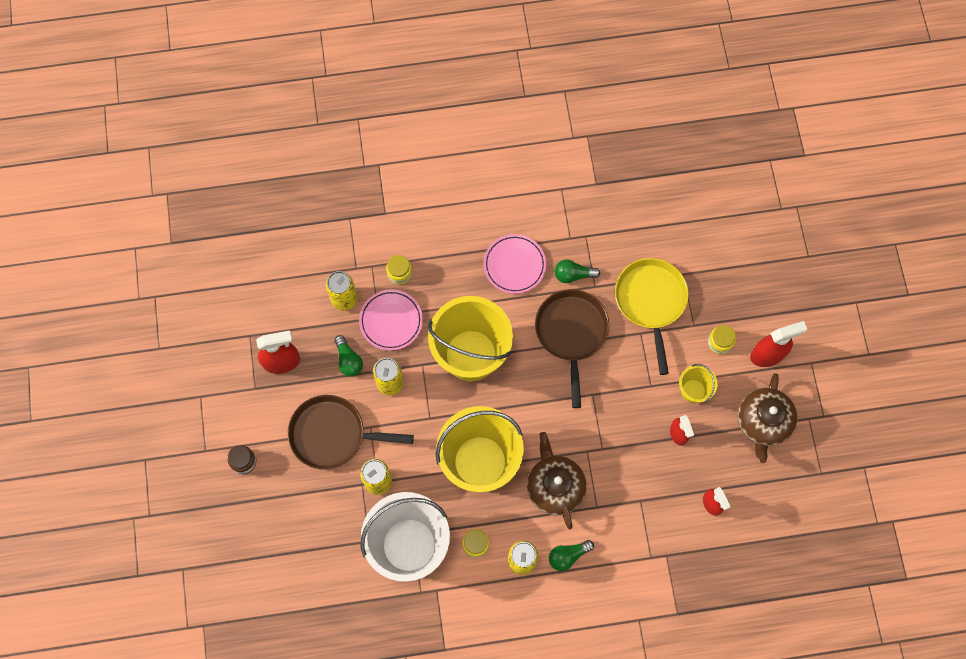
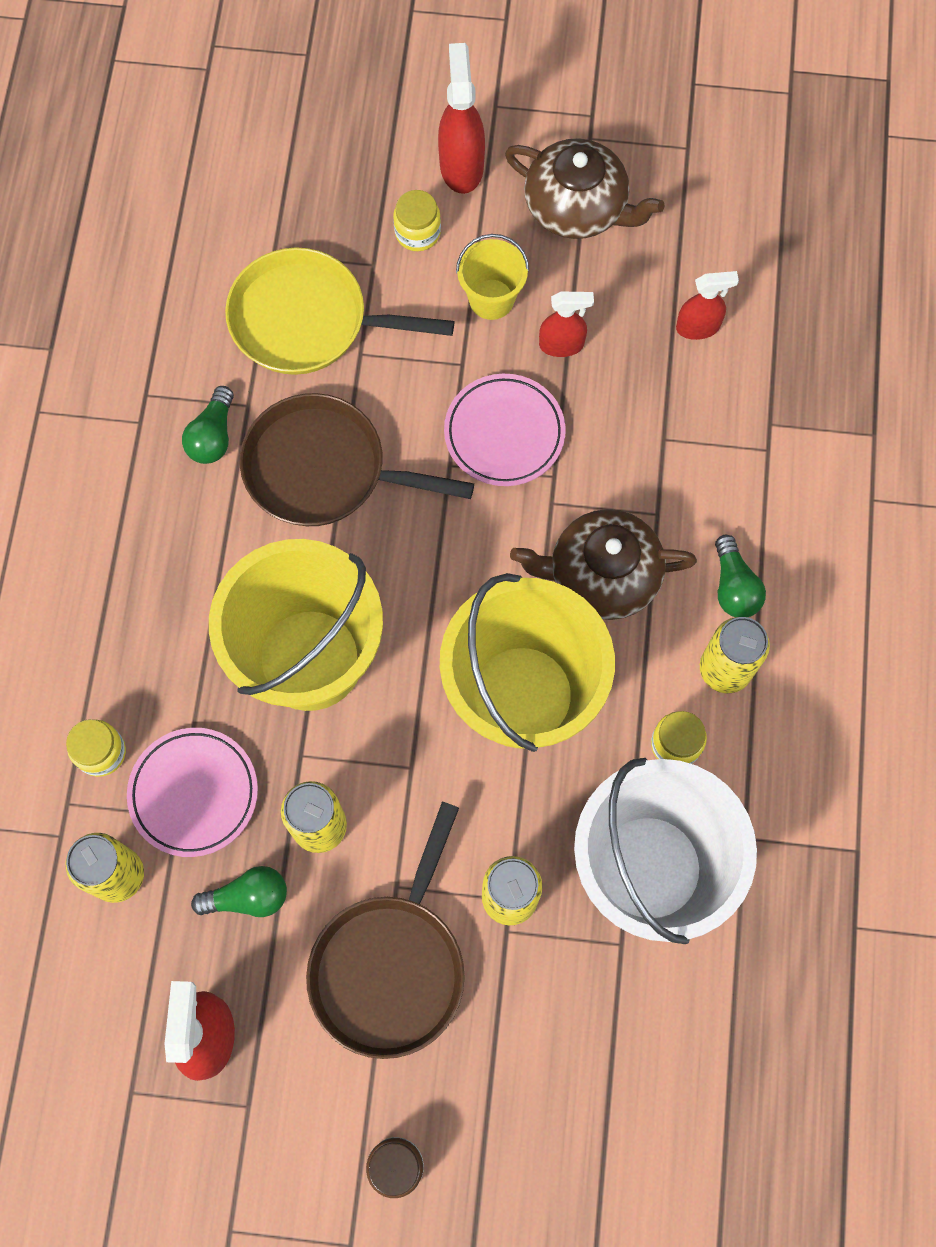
camera: 75 degrees left, 0 degrees up
(514, 265) = (159, 534): pink plate -> pink plate (504, 433)

